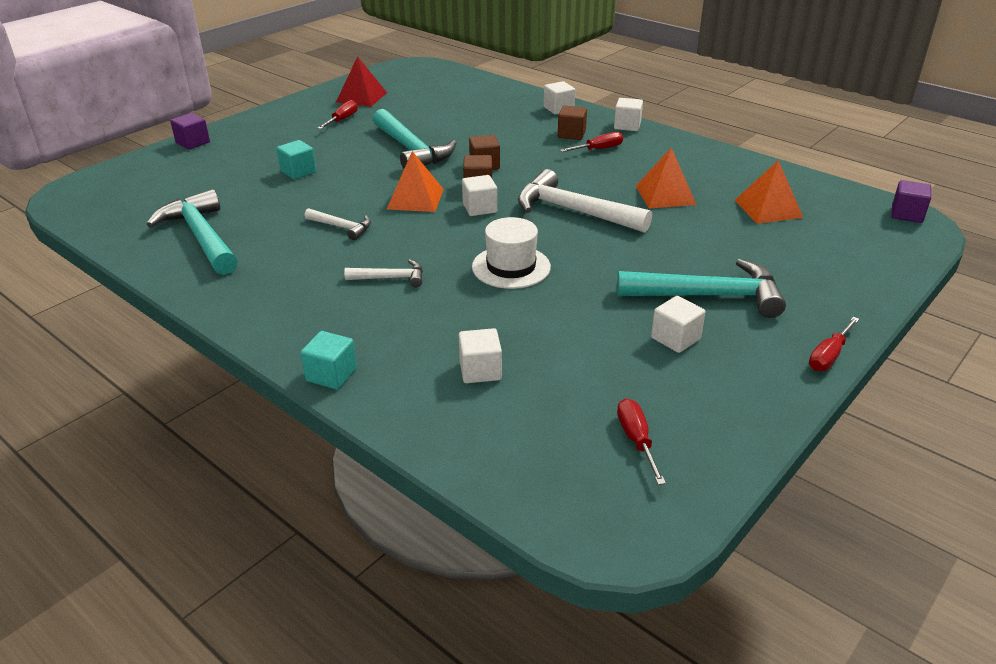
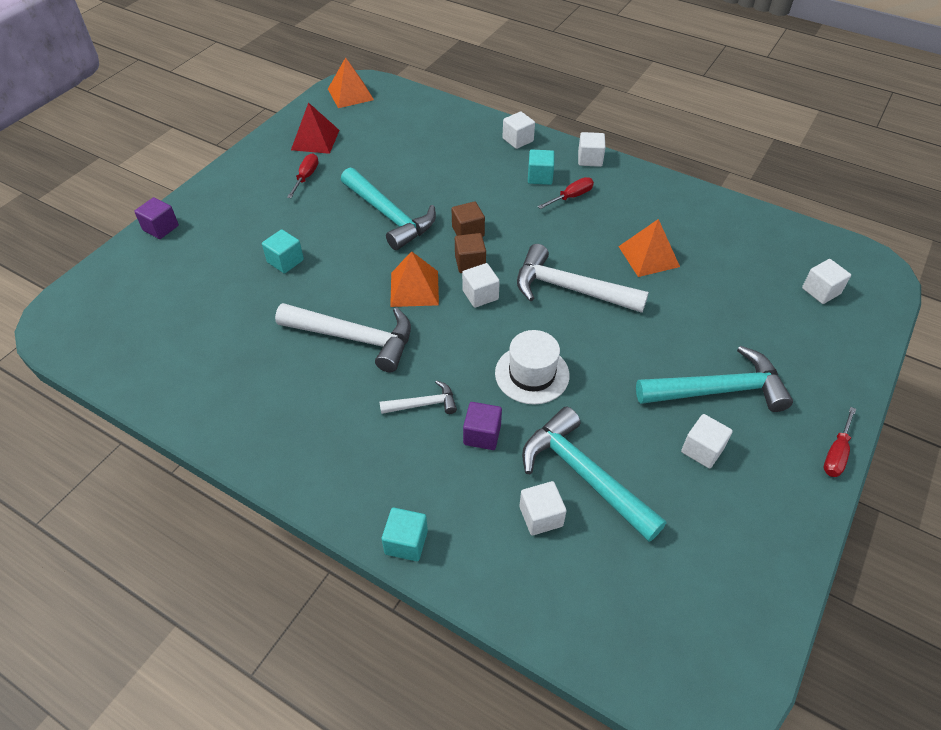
camera: 10 degrees left, 15 degrees up
(201, 237) = (218, 369): turquoise hammer -> turquoise hammer (584, 475)
(342, 227) = (354, 338): white hammer -> white hammer, size x1.97
(571, 134) = (540, 177): brown cube -> turquoise cube
(636, 440) = (699, 583): red screwdriver -> none
(768, 208) = (745, 265): orange pyramid -> orange pyramid (350, 94)
(847, 233) = (821, 291): none -> white cube
(906, 214) = (866, 259): purple cube -> purple cube (482, 435)

